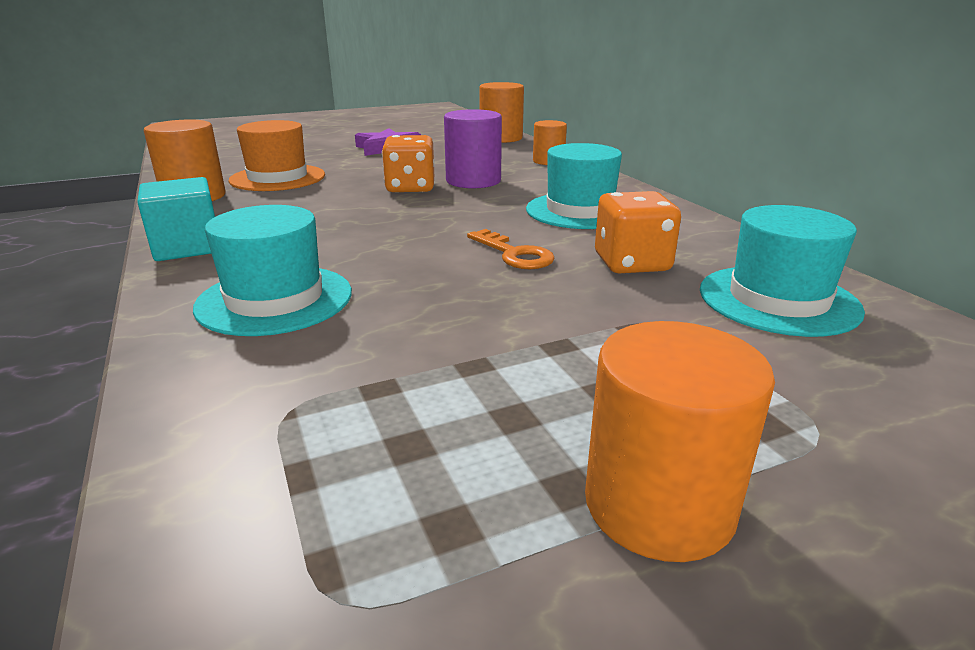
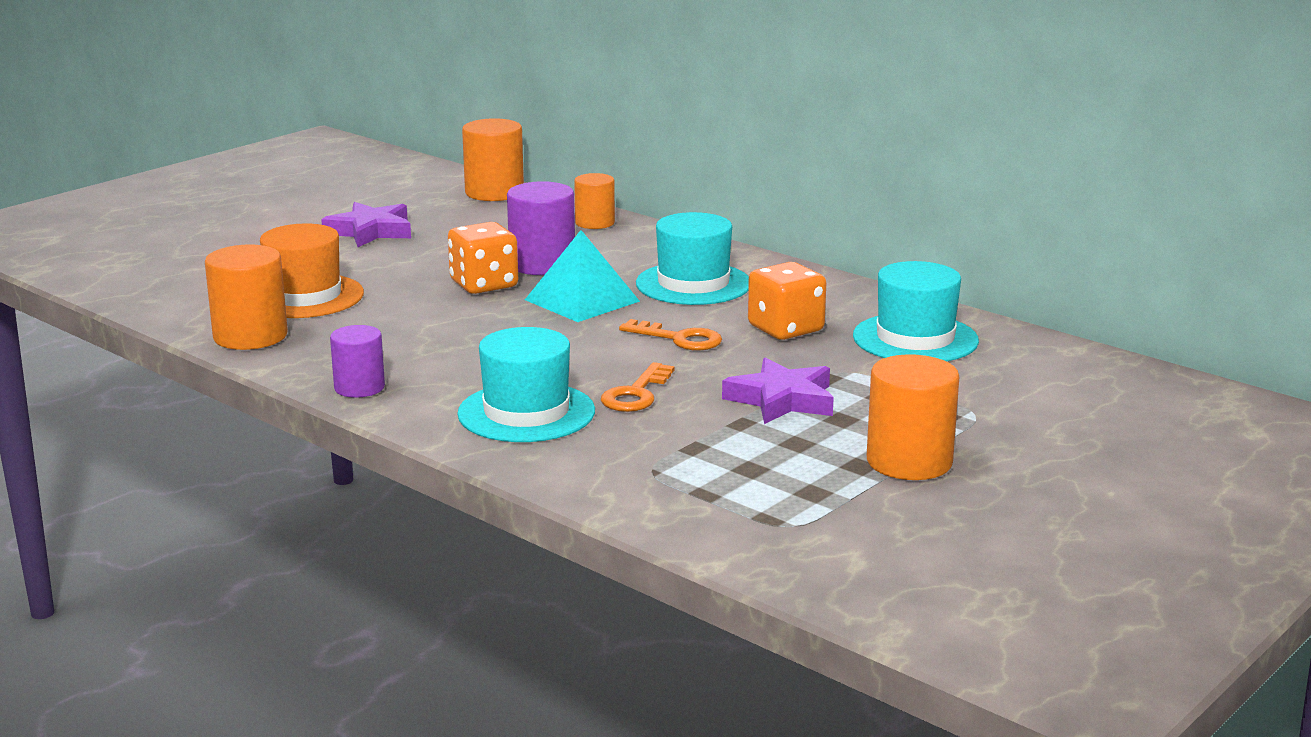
camera: 25 degrees left, 5 degrees down
(188, 247) = (359, 388): turquoise cube -> purple cylinder
(404, 302) = (636, 394): none -> orange key
(469, 209) = (582, 300): none -> turquoise pyramid
(554, 344) = (782, 400): none -> purple star

